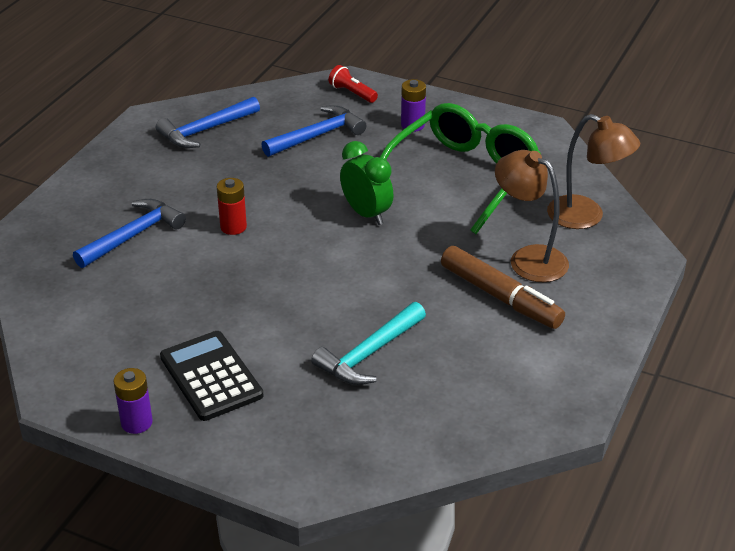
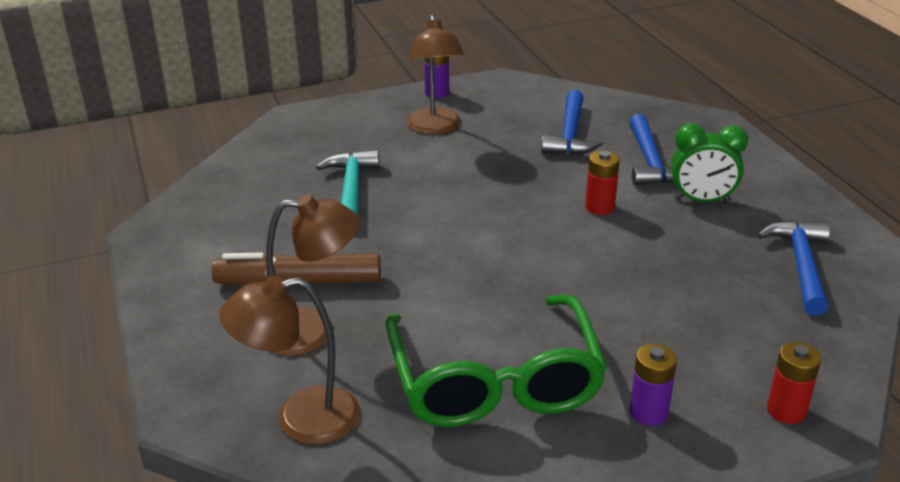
camera: 135 degrees right, 5 degrees down
(211, 376) = (435, 128): black calculator -> brown lamp
(317, 135) = (707, 329): blue hammer -> blue hammer (570, 135)
(352, 93) = (786, 411): red flashlight -> red battery
(366, 214) = (520, 281): green clock -> green clock (701, 200)

